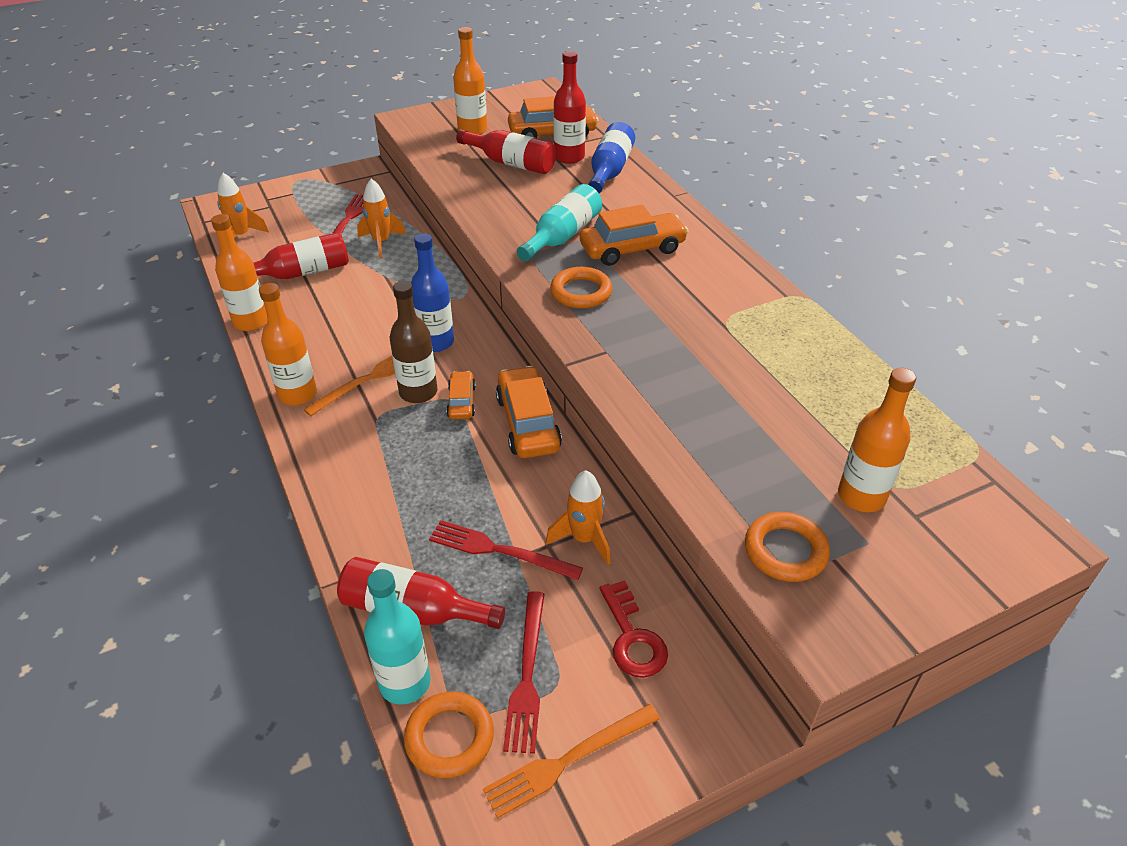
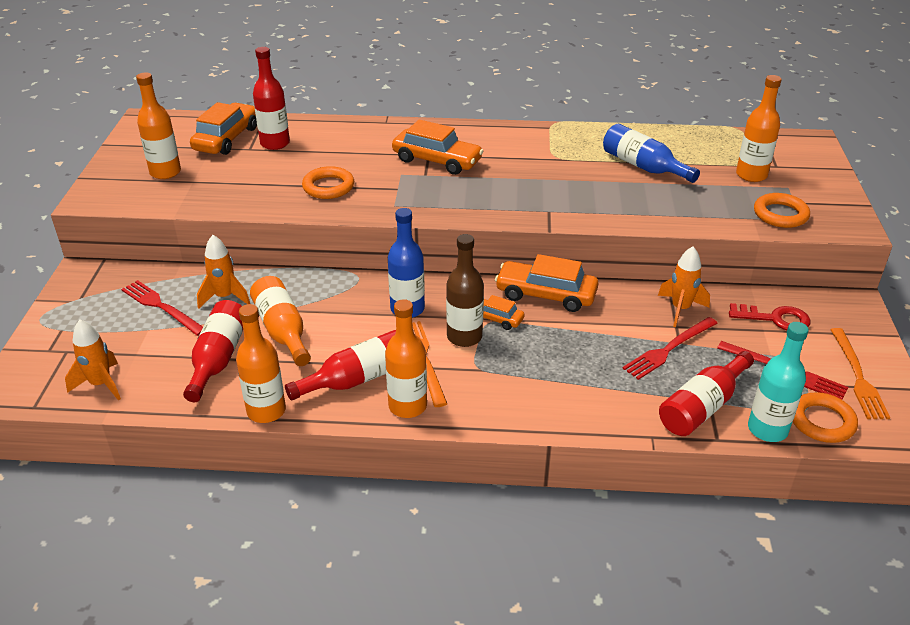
camera: 60 degrees left, 5 degrees down
(357, 288) = (282, 331): none -> orange bottle
(511, 163) = (248, 171): red bottle -> red bottle (357, 379)
(562, 236) = (387, 183): turquoise bottle -> none
(581, 292) = (469, 198): orange ring -> orange ring (328, 187)
(609, 171) = (319, 134): blue bottle -> blue bottle (643, 166)
(632, 249) = (437, 160): orange car -> orange car turned 105 degrees clockwise

